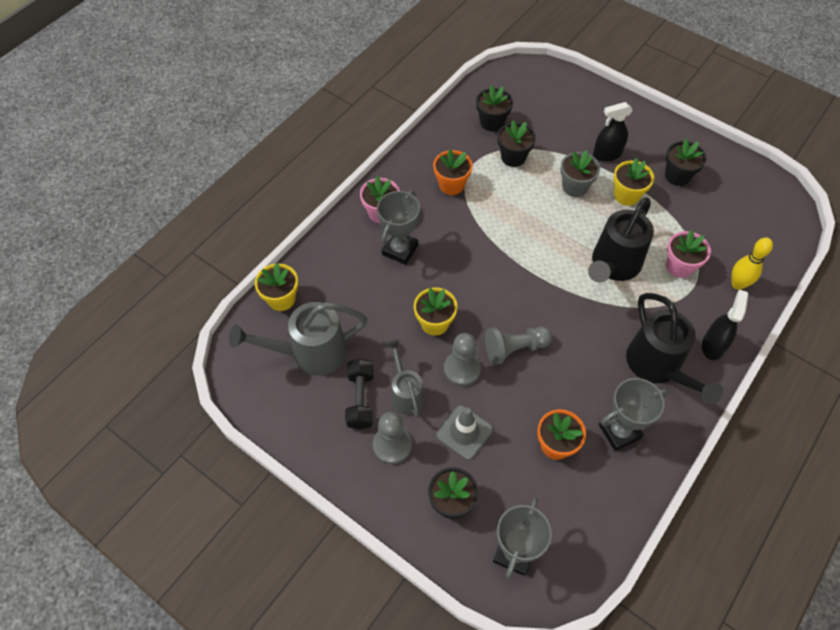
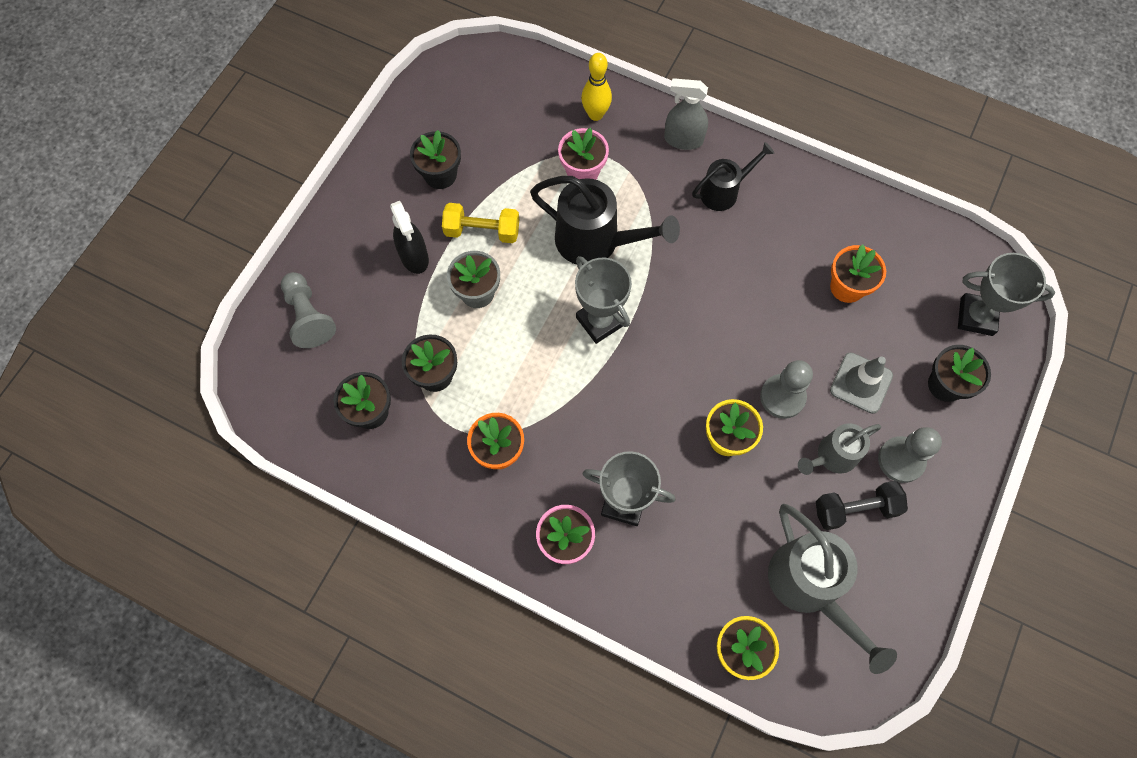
camera: 100 degrees left, 10 degrees up
(515, 348) = (739, 341): grey pawn -> grey pawn (308, 316)
(619, 431) = (812, 226): grey trophy -> grey trophy (600, 321)
(626, 195) = (482, 231): yellow flower pot -> yellow dumbbell
(658, 367) = (724, 191): black watering can -> black watering can, size x0.60
(713, 345) = (683, 139): black spray bottle -> grey spray bottle

